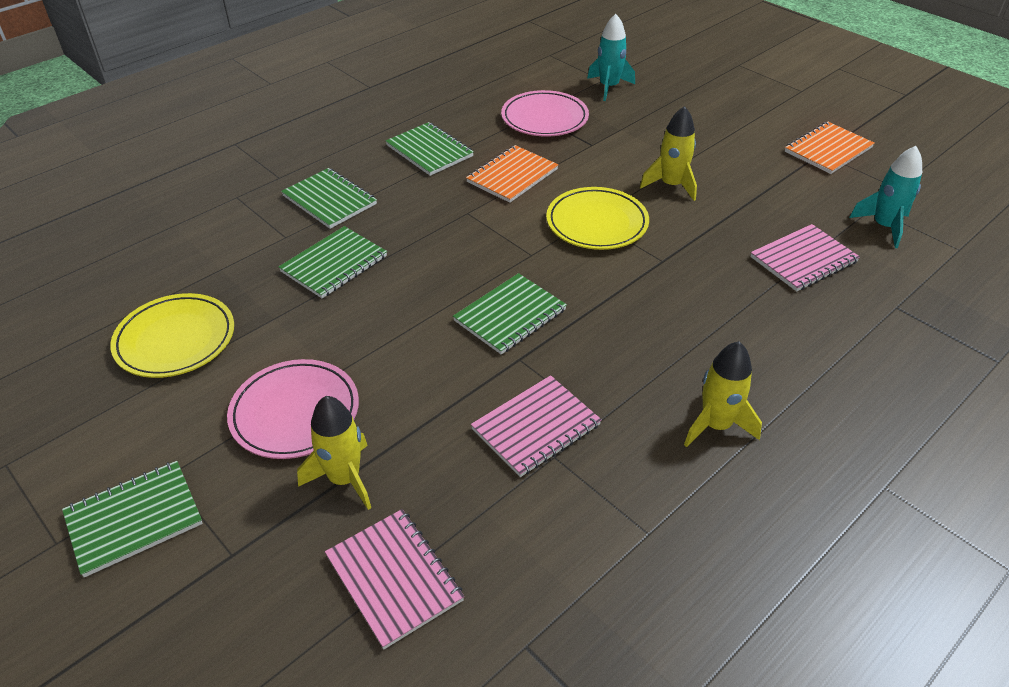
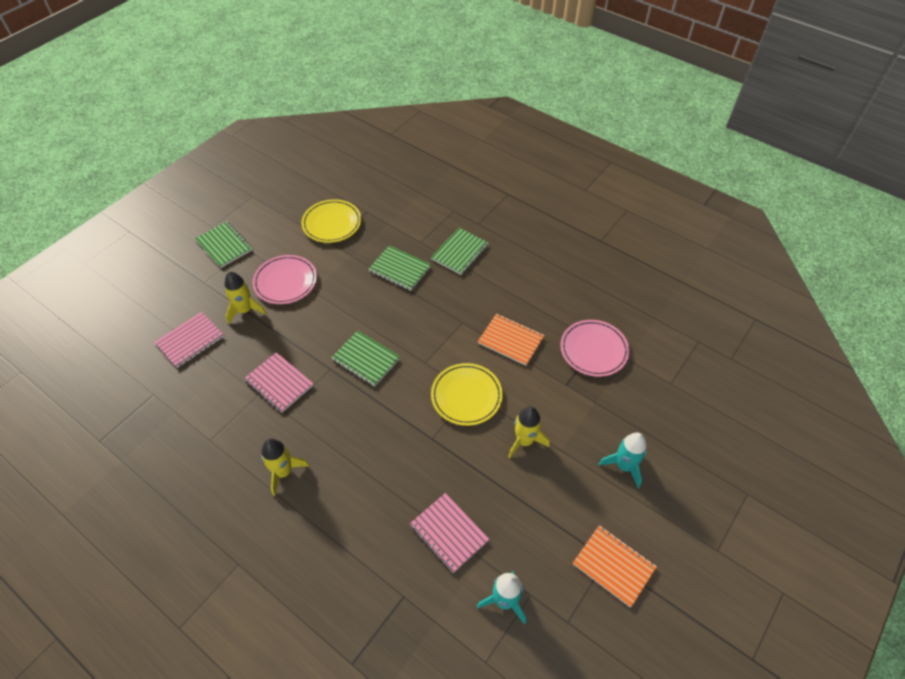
camera: 80 degrees right, 10 degrees up
(429, 151) = (528, 289): green notebook -> none
(609, 87) = (659, 389): turquoise rocket -> turquoise rocket (624, 466)

